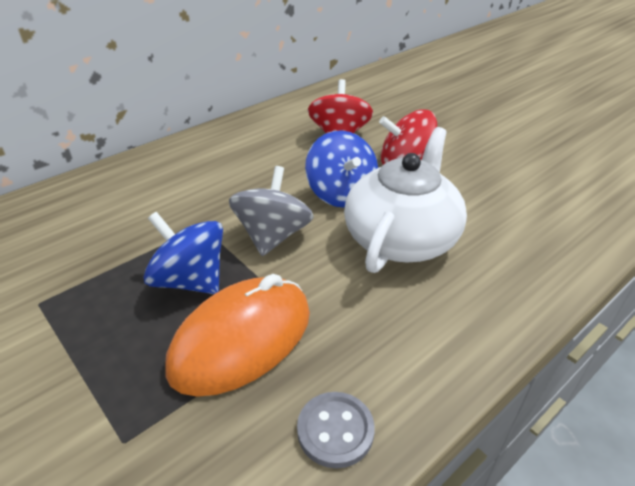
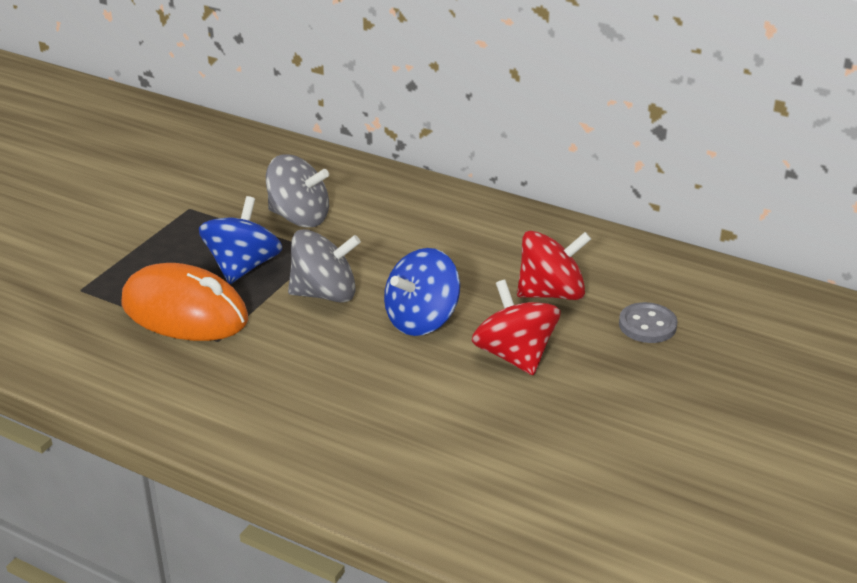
camera: 70 degrees right, 5 degrees down
(136, 227) = (299, 217): none -> grey spinning top
(335, 430) = (112, 377): grey button -> grey button (647, 325)
(401, 237) = (363, 375): white teapot -> none

